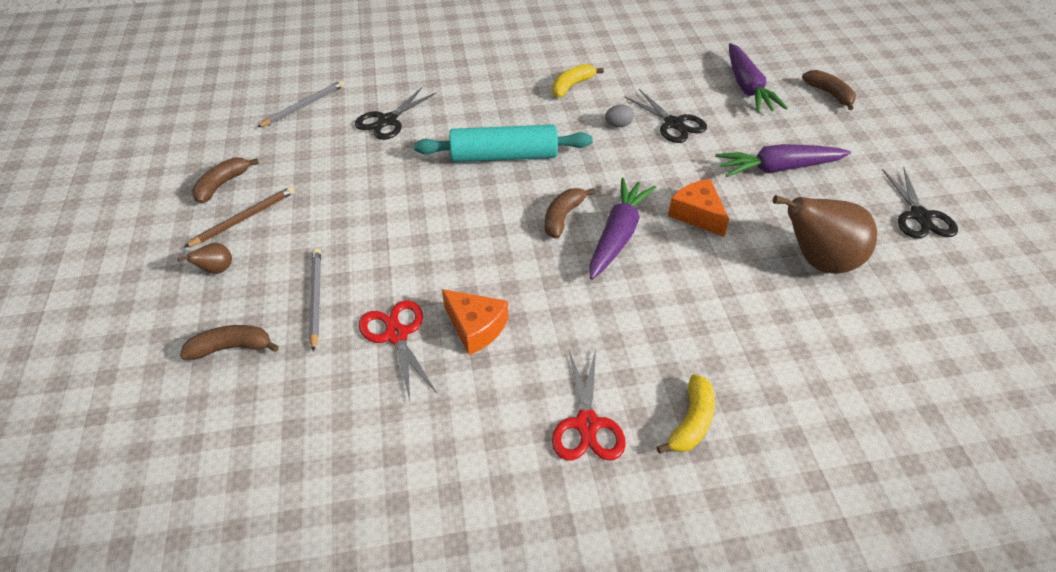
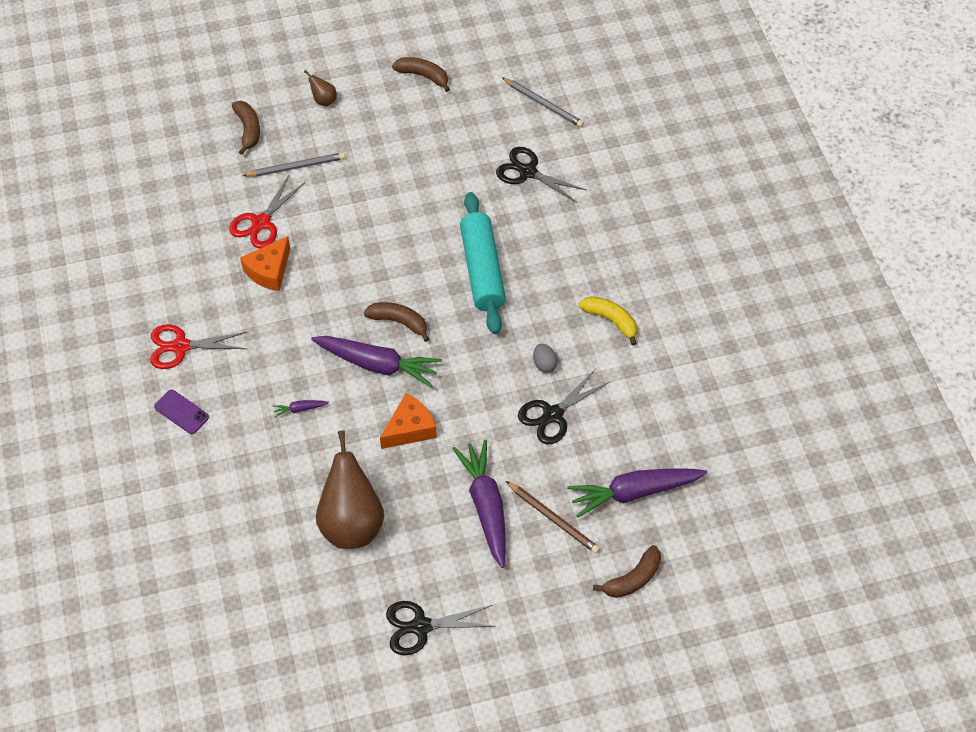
camera: 85 degrees right, 10 degrees up
(244, 218) = (382, 101): brown pencil -> brown pencil (553, 518)
(396, 335) = (261, 223): red scissors -> red scissors turned 150 degrees clockwise
(679, 301) = (299, 409): none -> purple carrot
(691, 422) = (181, 412): yellow banana -> purple phone

